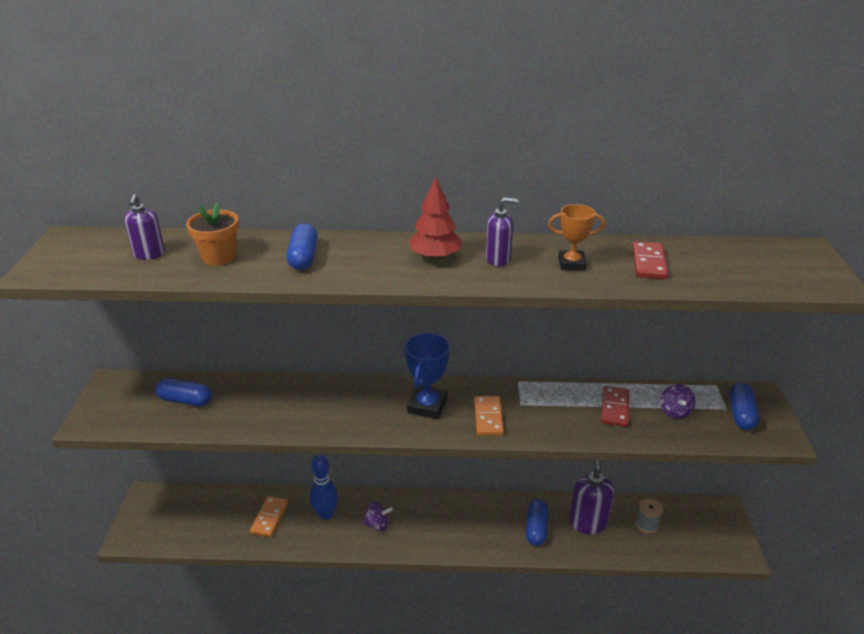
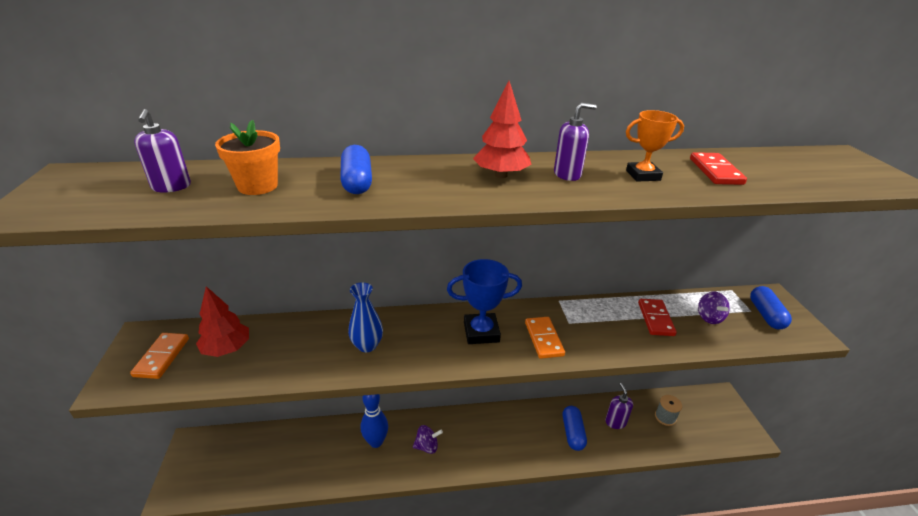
camera: 10 degrees left, 0 degrees up
(185, 400) = (227, 349): blue capsule -> red tree
(269, 518) = (321, 452): orange domino -> orange domino (162, 357)
(313, 409) = (367, 345): none -> blue vase
(427, 406) = (481, 332): blue trophy -> blue trophy turned 75 degrees clockwise
(588, 523) = (615, 422): purple soap dispenser -> purple soap dispenser, size x0.63

